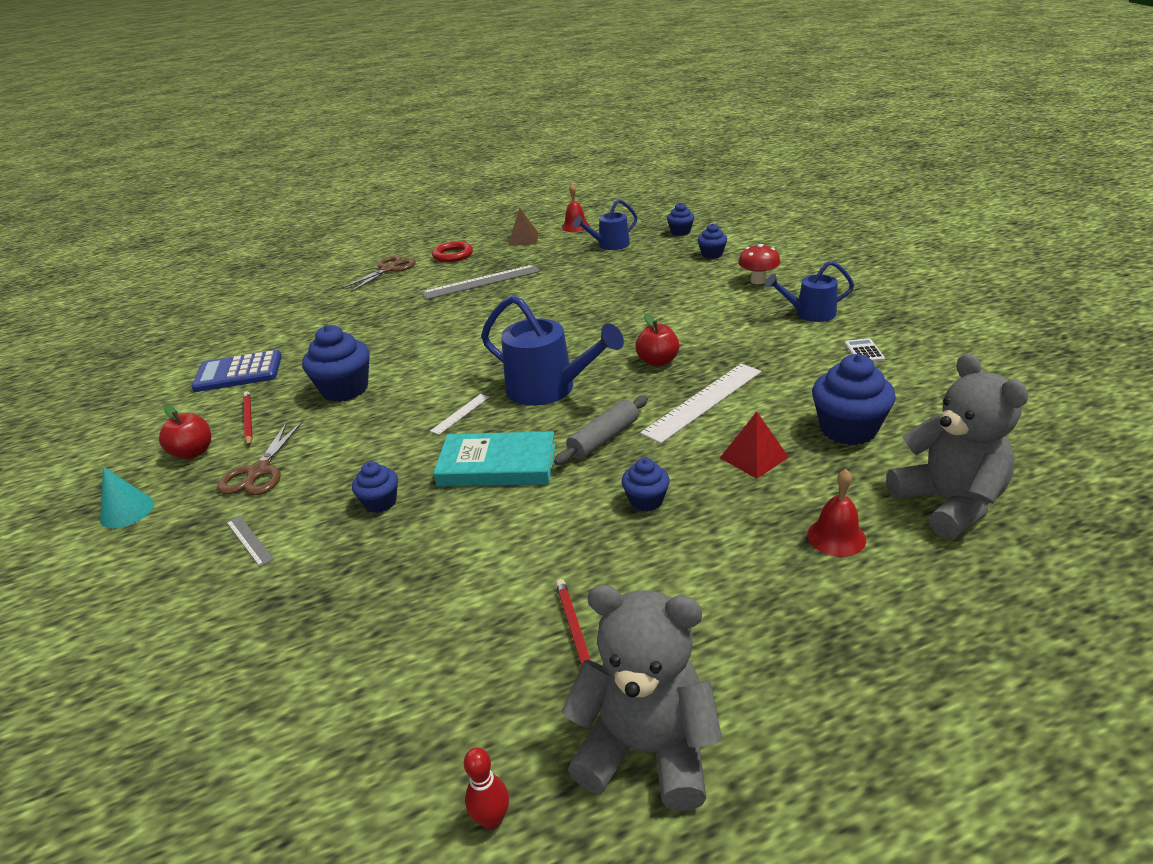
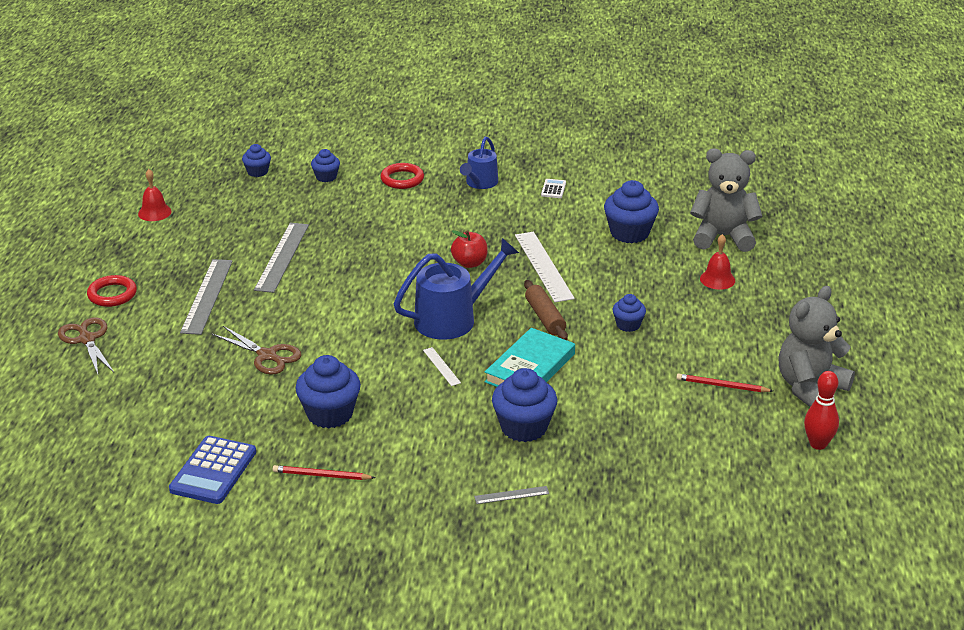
camera: 65 degrees left, 0 degrees up
(127, 511) = (405, 557): turquoise cone -> none
(193, 452) = (345, 513): red apple -> none
(258, 472) = (418, 479): brown scissors -> brown scissors (267, 356)
(380, 502) = (524, 427): blue cupcake -> blue cupcake, size x1.78
(492, 819) = (818, 444): red bowling pin -> red bowling pin, size x1.50
(523, 239) = (138, 247): brown pyramid -> none
(567, 285) = (282, 257): none -> grey ruler
(603, 438) = (545, 317): grey rolling pin -> brown rolling pin
(610, 245) = (230, 211): blue watering can -> none
(754, 457) = (624, 274): red pyramid -> none
(758, 281) = (402, 179): red mushroom -> red ring
(863, 352) = (553, 189): white calculator -> white calculator turned 75 degrees clockwise

